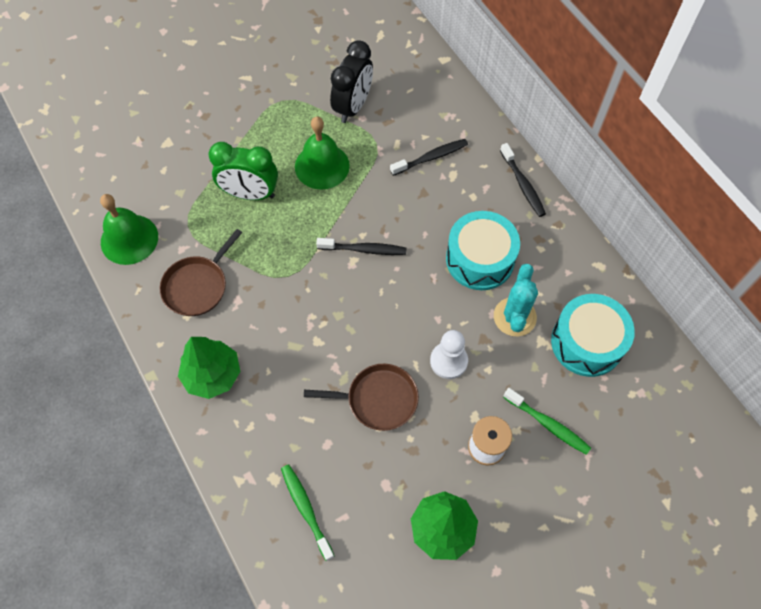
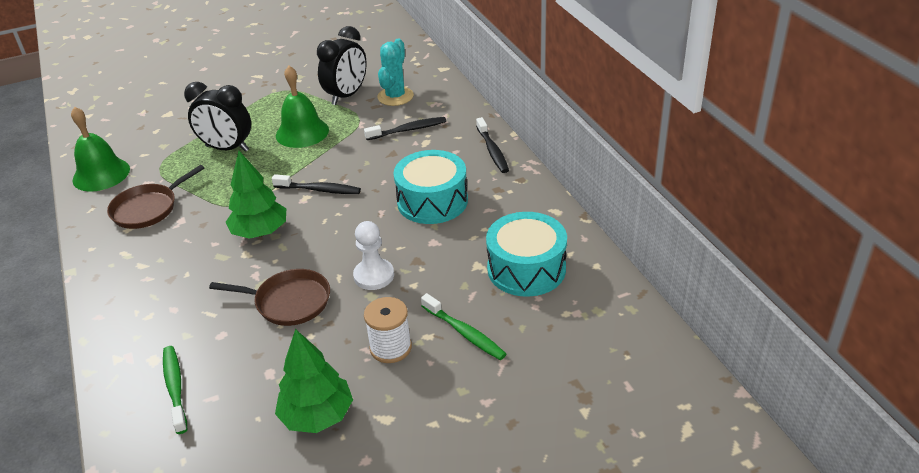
camera: 10 degrees right, 25 degrees down
(212, 375) = (130, 274): green tree -> green tree (260, 232)
(250, 194) = (227, 148): green clock -> black clock
(514, 317) = (454, 245): turquoise cactus -> turquoise cactus (395, 96)

